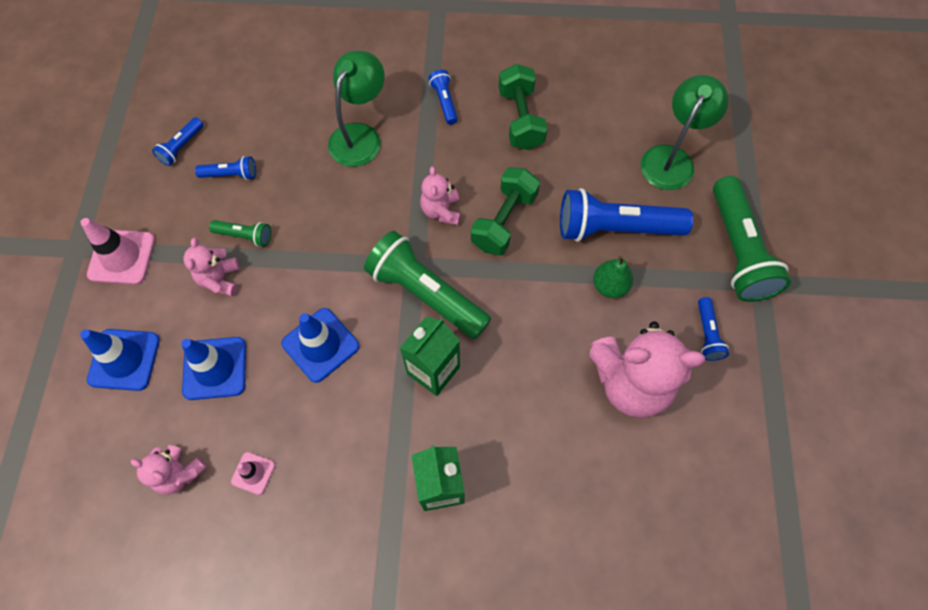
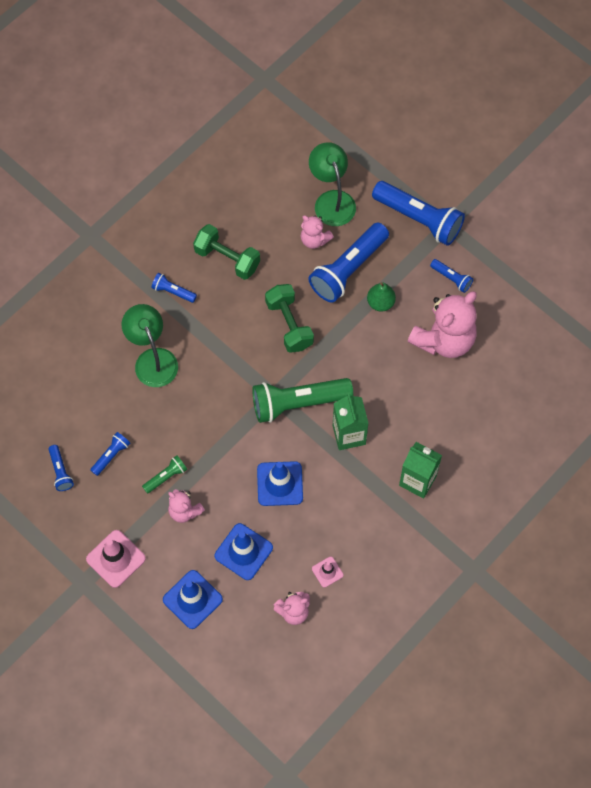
camera: 50 degrees left, 0 degrees up
(441, 211) = (250, 353): pink teddy bear -> pink teddy bear (314, 240)
(737, 250) = (418, 219): green flashlight -> blue flashlight

